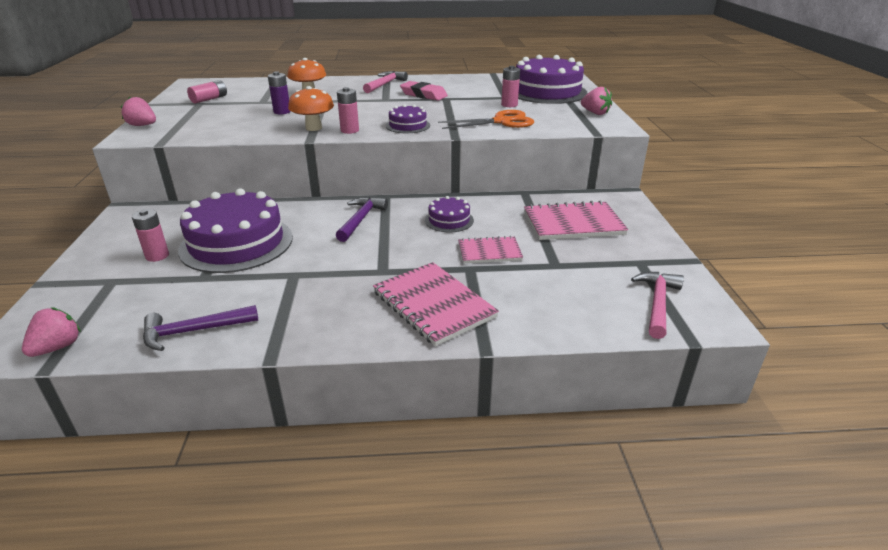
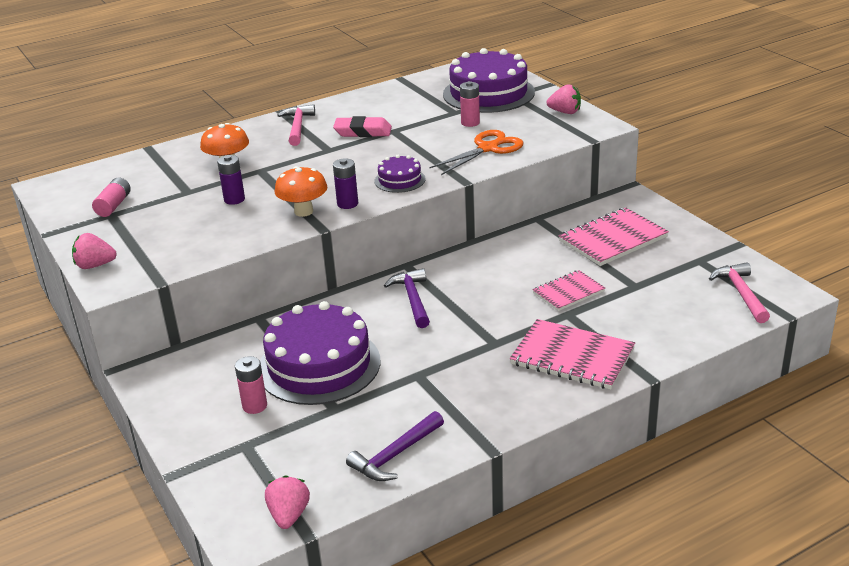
camera: 25 degrees left, 0 degrees up
(349, 130) = (347, 204): pink battery -> purple battery
(449, 220) = (499, 272): purple cake -> none

